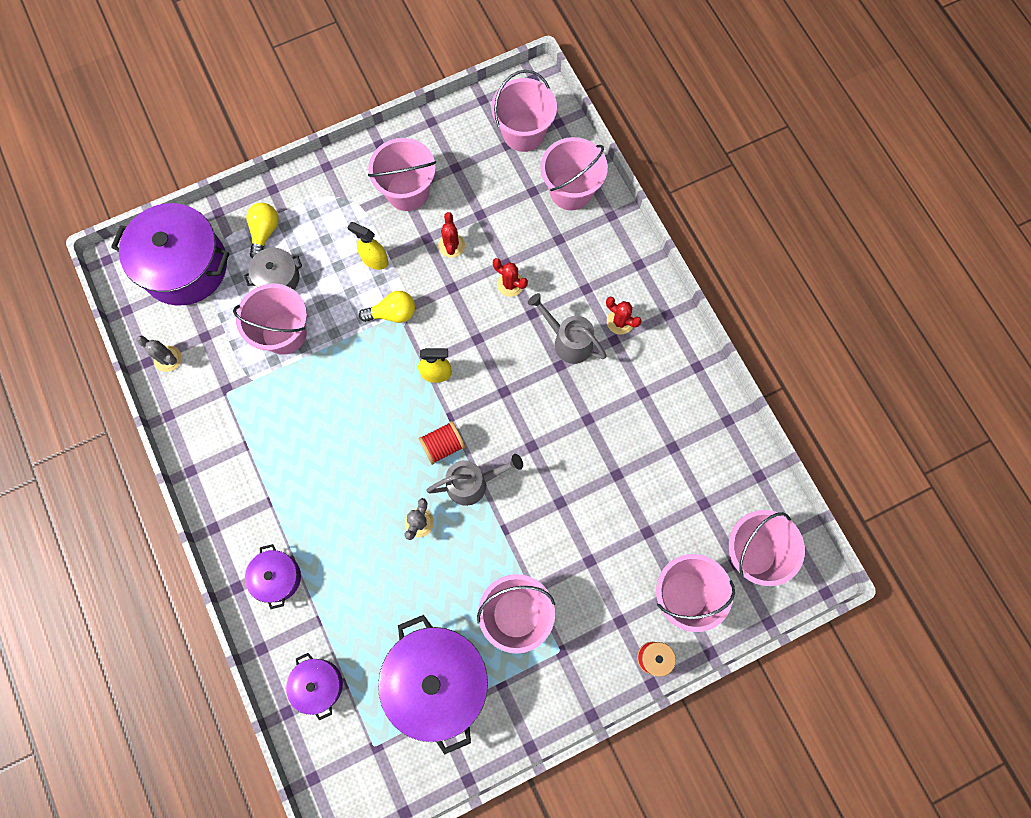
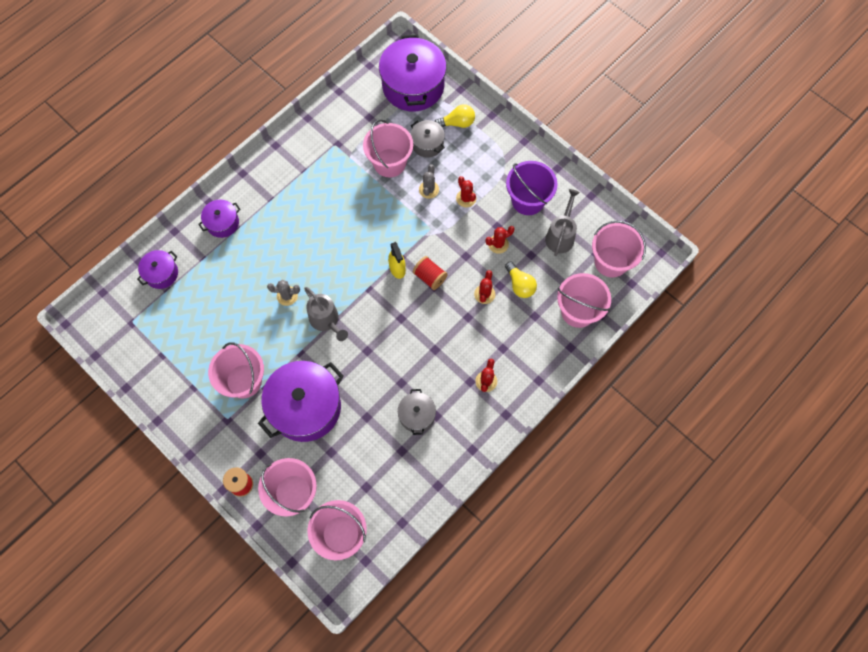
camera: 70 degrees right, 5 degrees down
(168, 359) = (345, 102): grey cactus -> grey cactus (429, 189)
(374, 260) = (466, 198): yellow spray bottle -> red cactus
(392, 313) = (430, 224): yellow light bulb -> yellow light bulb (520, 285)
(407, 191) = (528, 200): pink bucket -> purple bucket
(437, 680) = (184, 345): purple pot -> purple pot (305, 407)
(443, 446) = (346, 292): red spool -> red spool (430, 277)
(568, 341) = (456, 349): grey watering can -> grey watering can (561, 235)
(635, 414) = (417, 415): none -> grey pot

